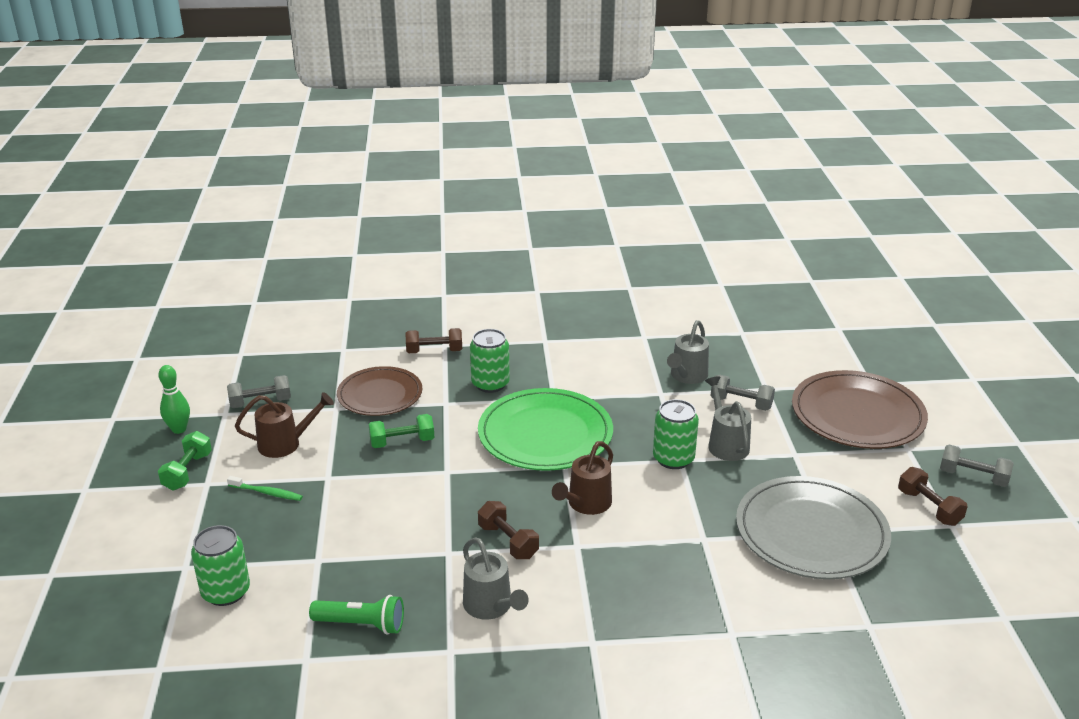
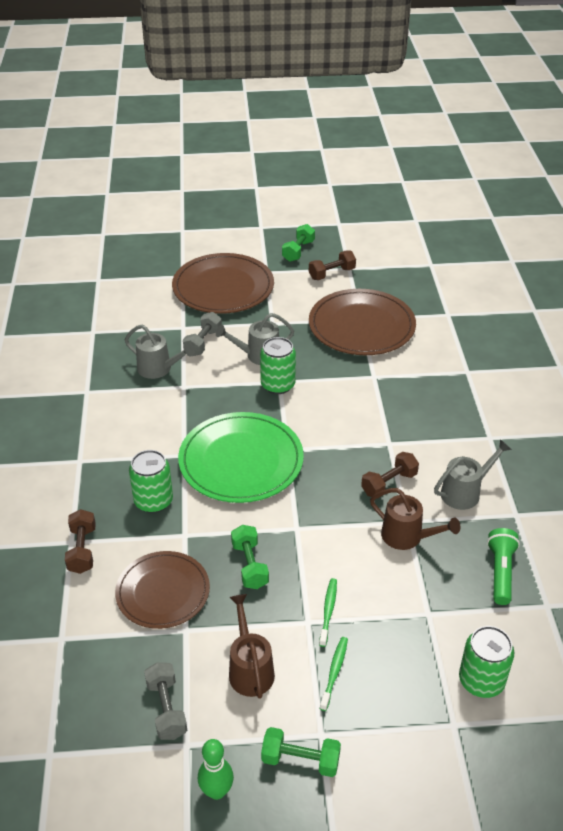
camera: 90 degrees left, 10 degrees up
(337, 490) = (328, 611): none -> green toothbrush
(586, 504) = (338, 437): brown watering can -> brown watering can (408, 537)
(811, 532) = (361, 326): grey plate -> brown plate
(973, 477) = (298, 251): grey dumbbell -> green dumbbell

